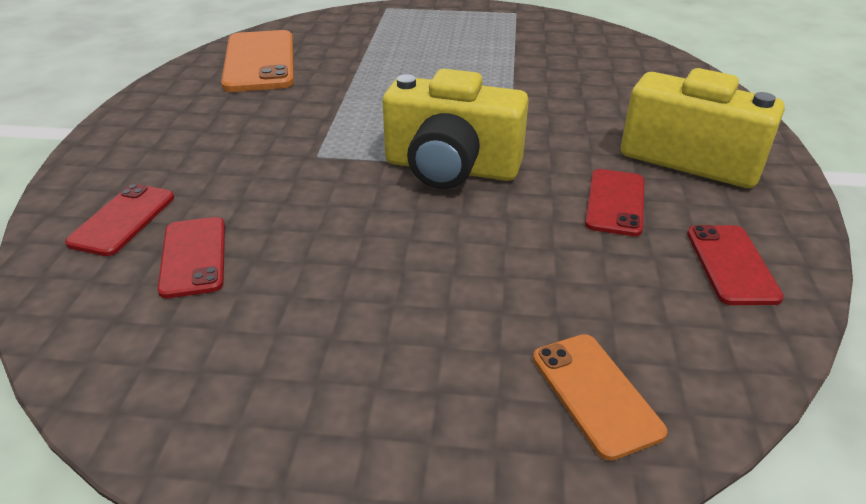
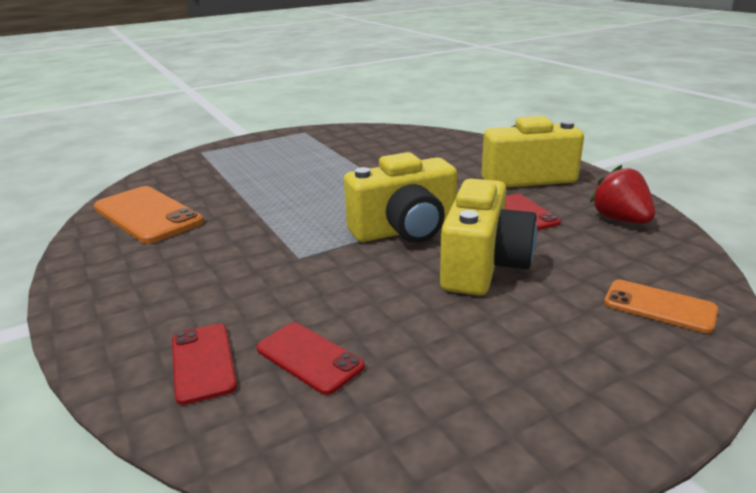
camera: 35 degrees left, 10 degrees down
(471, 244) = (483, 265): none -> yellow camera
(732, 264) = (620, 219): red phone -> red strawberry

